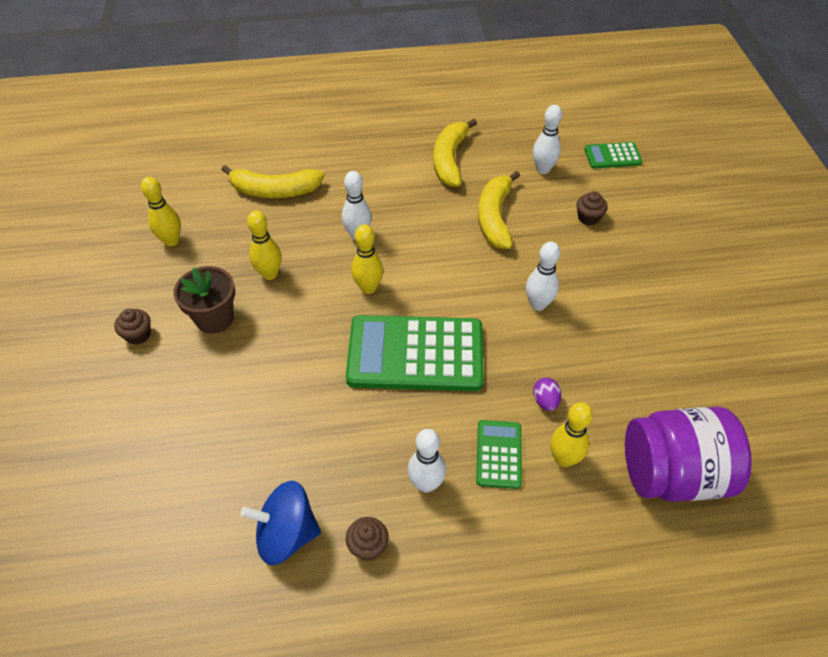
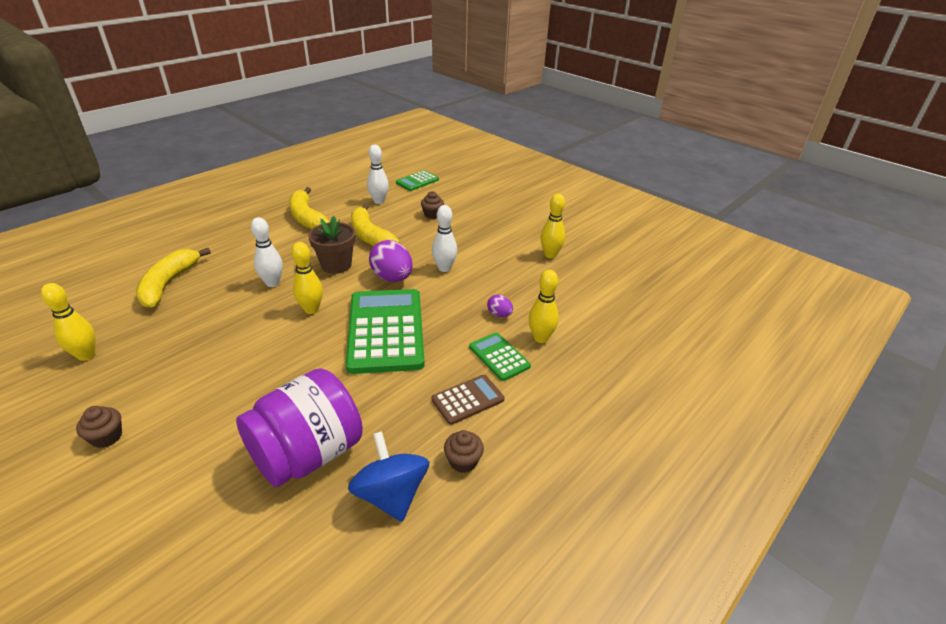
camera: 40 degrees left, 15 degrees down
(214, 318) = (184, 388): brown flower pot -> brown flower pot (336, 265)
(270, 274) = (213, 336): yellow bowling pin -> yellow bowling pin (550, 255)
(274, 191) = (169, 284): yellow banana -> yellow banana turned 135 degrees clockwise
(286, 534) = (391, 494): blue spinning top -> blue spinning top turned 105 degrees clockwise
(415, 354) = (386, 331): green calculator -> green calculator turned 120 degrees clockwise
(426, 484) = (468, 400): white bowling pin -> brown calculator
(473, 289) = (392, 278): none -> purple egg
(672, 473) = (605, 313): purple jar -> purple jar (308, 454)

